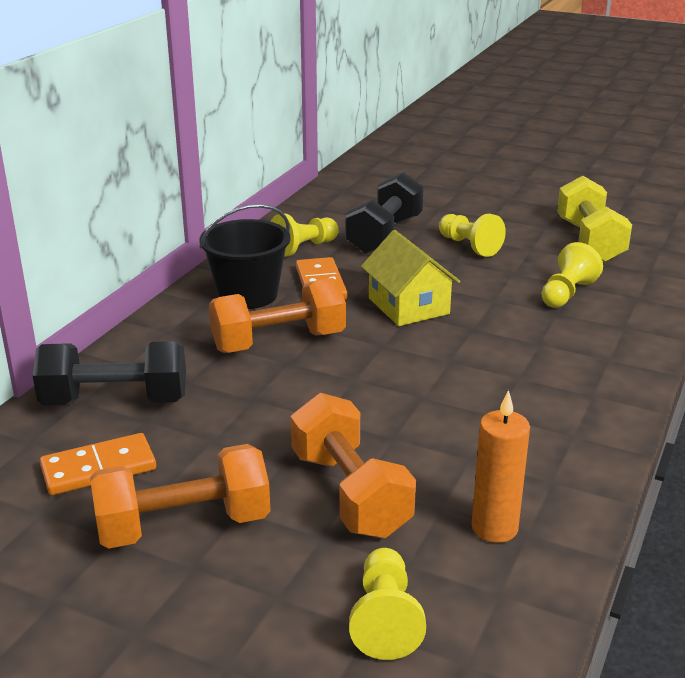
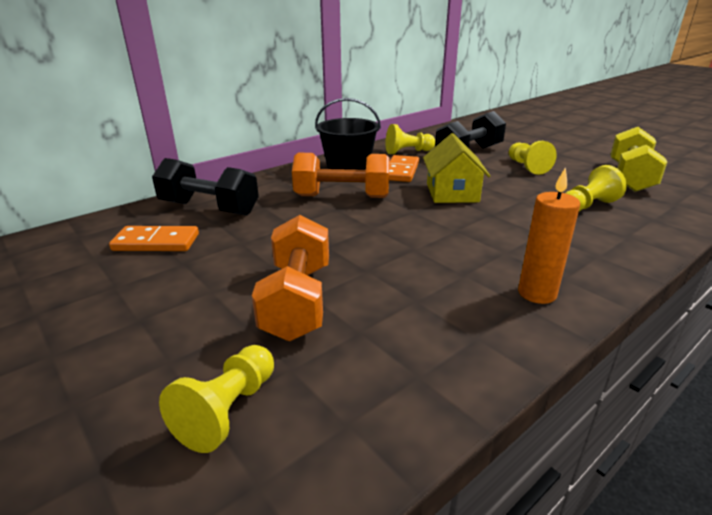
camera: 25 degrees right, 0 degrees up
(184, 526) = (164, 290): orange dumbbell -> none
(494, 528) = (391, 362): orange candle -> orange candle (537, 293)

